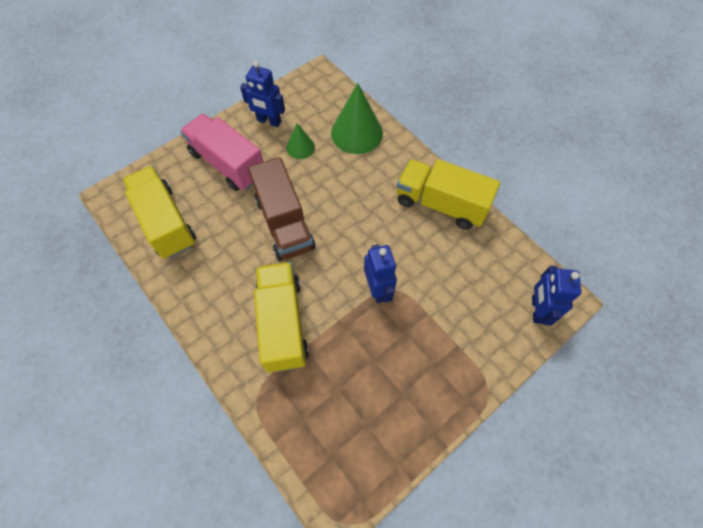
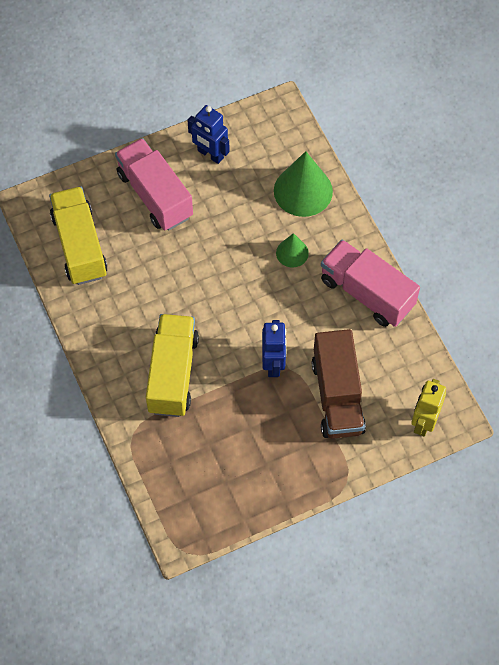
camera: 15 degrees right, 0 degrees up
(285, 223) = (199, 275): brown truck -> brown truck (337, 396)
(300, 147) = (237, 194): green cone -> green cone (292, 253)
(440, 204) = (366, 293): yellow truck -> pink truck
(537, 310) = (423, 422): blue robot -> yellow robot

